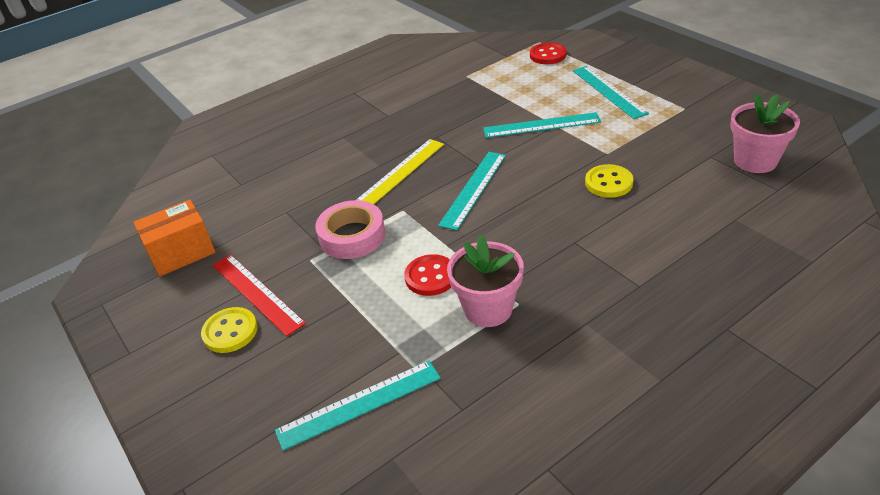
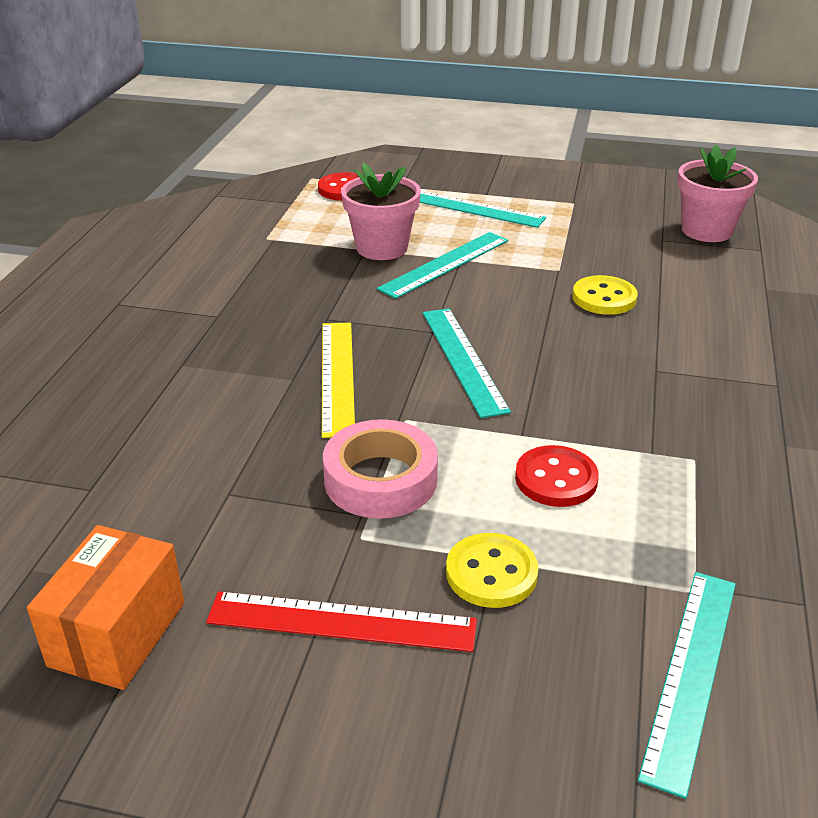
camera: 45 degrees left, 5 degrees down
(230, 331) = (375, 696): yellow button -> yellow button (491, 573)
(488, 309) = (672, 481): pink flower pot -> pink flower pot (382, 248)

